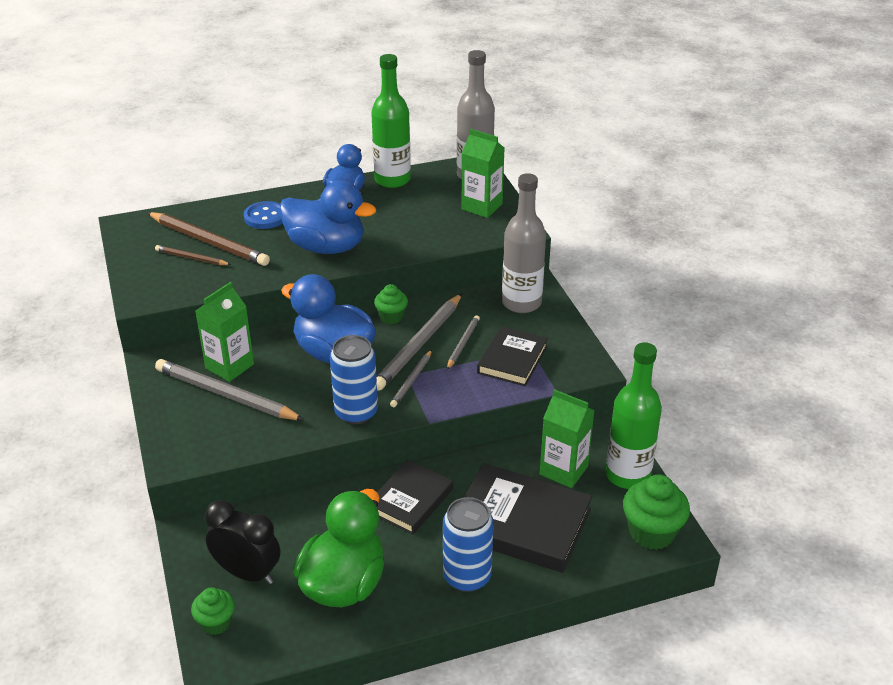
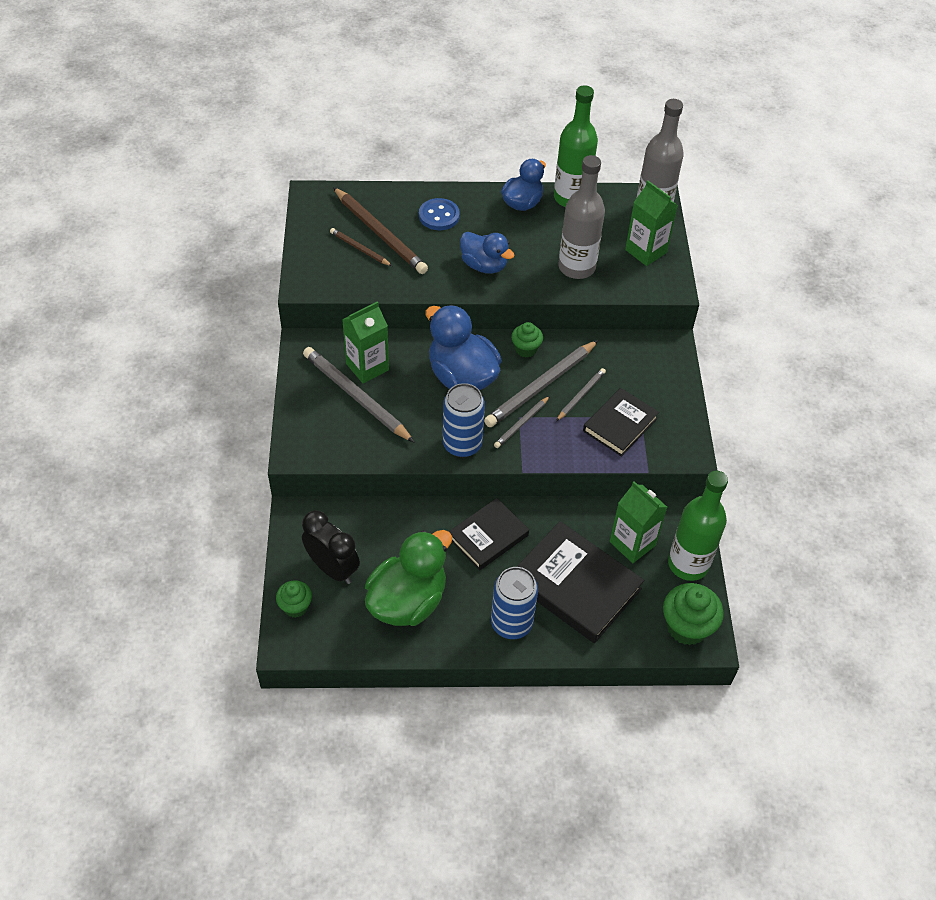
camera: 15 degrees right, 15 degrees up
(326, 247) = (484, 265): blue duck -> blue duck, size x0.64
(521, 303) = (651, 363): grey bottle -> grey bottle (576, 267)

